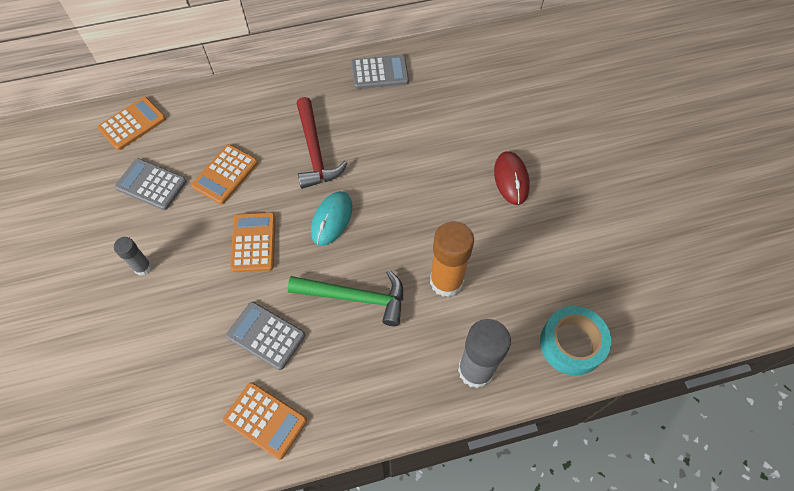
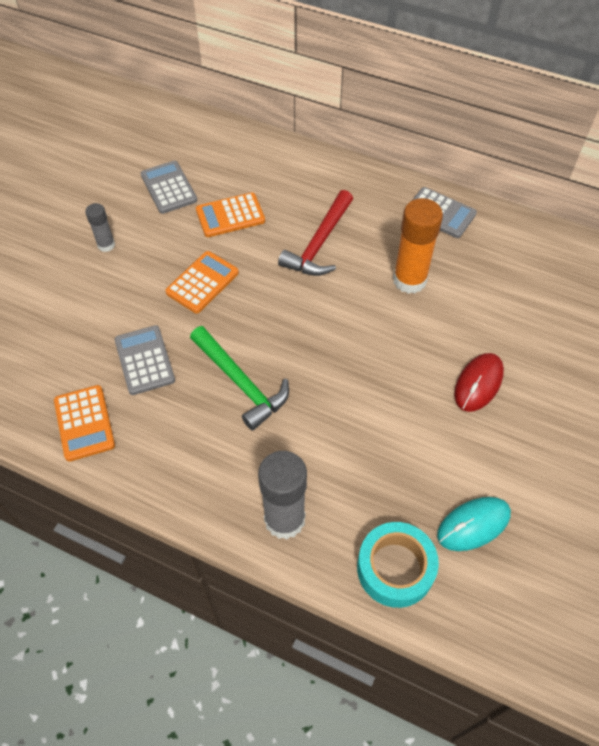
camera: 40 degrees right, 5 degrees down
(132, 124) = (197, 133): orange calculator -> none
(331, 219) = (281, 307): turquoise mouse -> turquoise mouse (473, 524)
(446, 281) = (330, 427): orange glue stick -> orange glue stick (409, 280)

